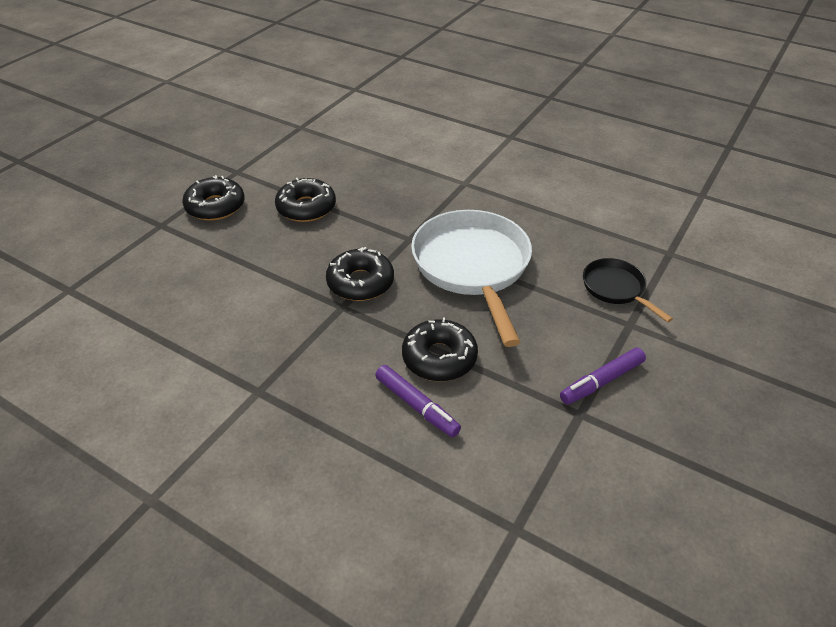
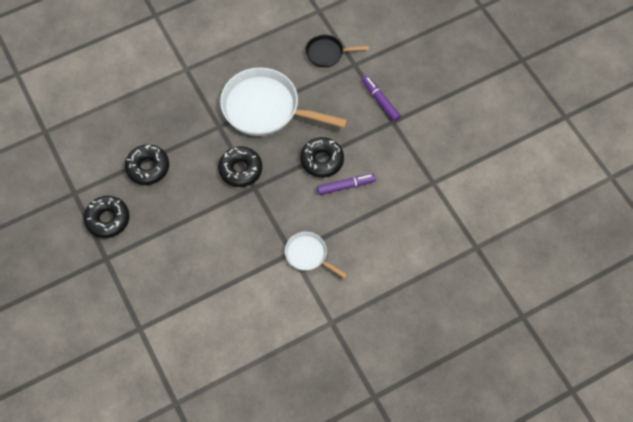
camera: 60 degrees left, 20 degrees up
(265, 413) = (308, 255): none -> white pan
(601, 381) = (380, 101): purple marker -> purple marker turned 150 degrees clockwise

